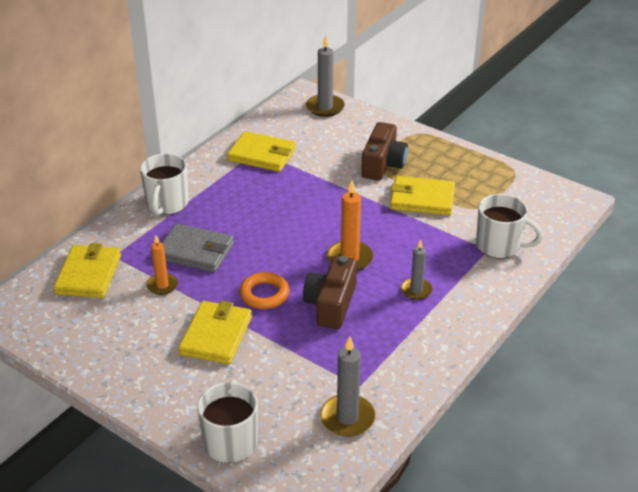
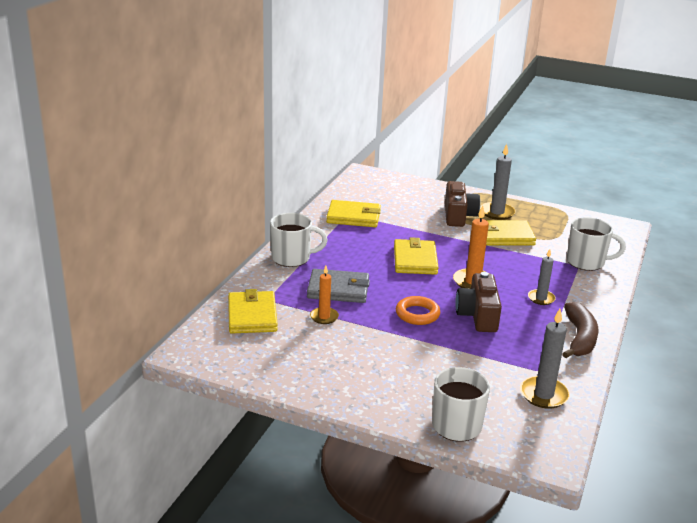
camera: 15 degrees left, 10 degrees down
(167, 204) = (292, 258): white mug -> white mug turned 90 degrees counterclockwise
(216, 336) = (394, 348): yellow wallet -> yellow wallet (415, 260)
(325, 107) = (386, 181): grey candle -> grey candle (497, 212)
(431, 349) = (580, 338): none -> brown banana

